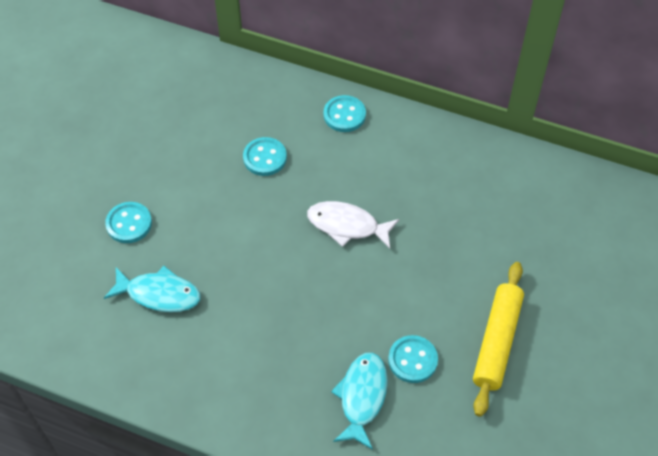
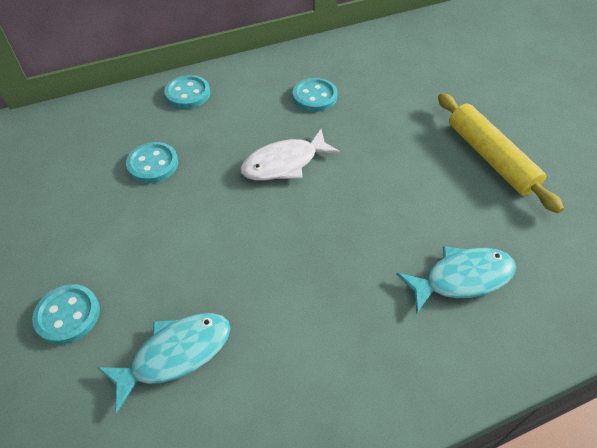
camera: 45 degrees left, 5 degrees down
(362, 397) = (462, 278): turquoise fish -> turquoise fish turned 105 degrees clockwise
(412, 360) = (457, 217): turquoise button -> turquoise button (314, 96)

